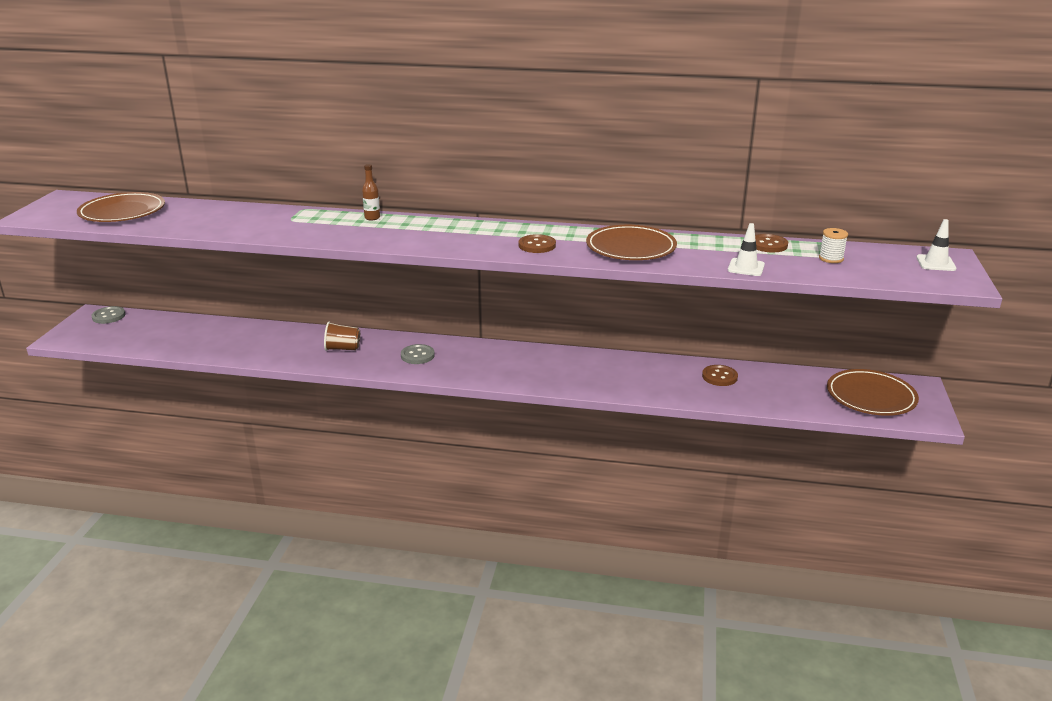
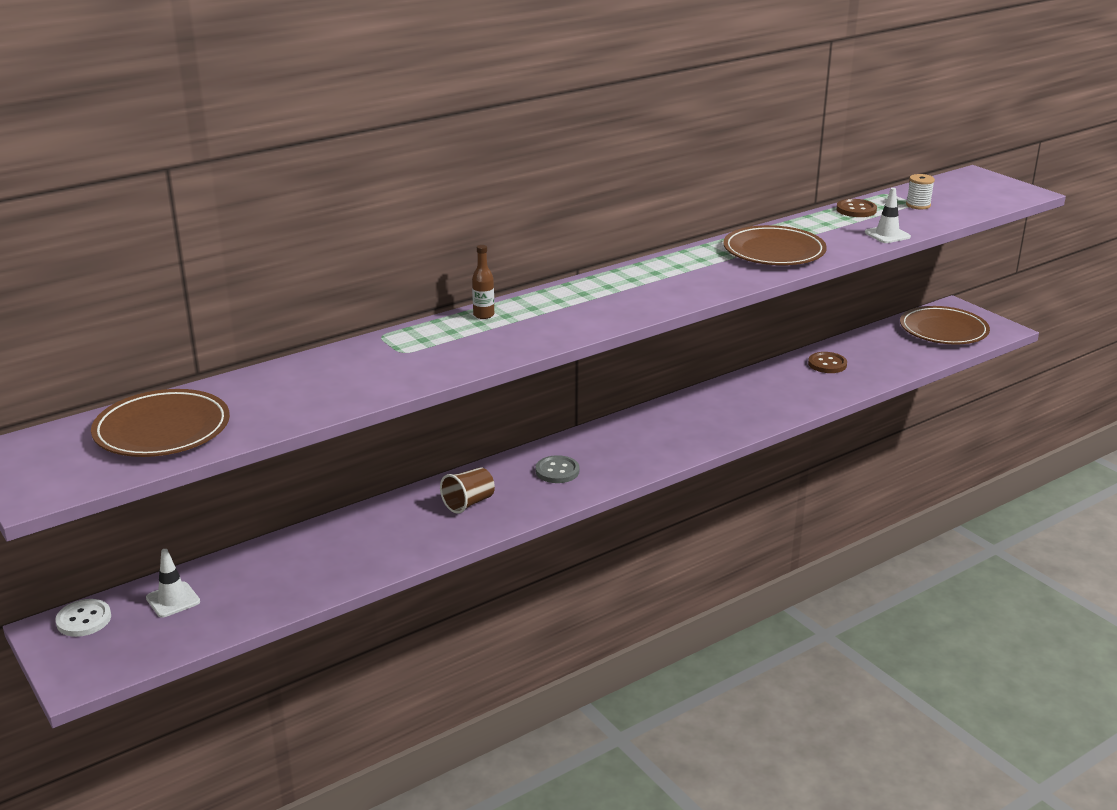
camera: 45 degrees left, 0 degrees up
(108, 316) = (84, 620): grey button -> white button
(537, 245) = (700, 279): brown button -> none
(935, 263) = (980, 184): white traffic cone -> white traffic cone (173, 600)

